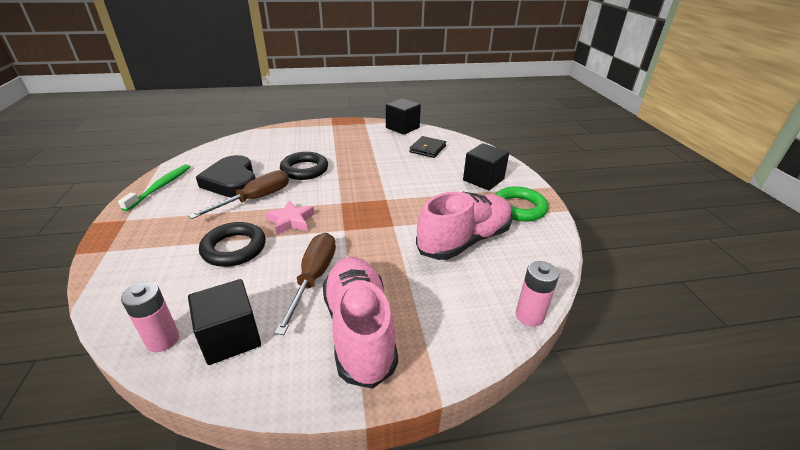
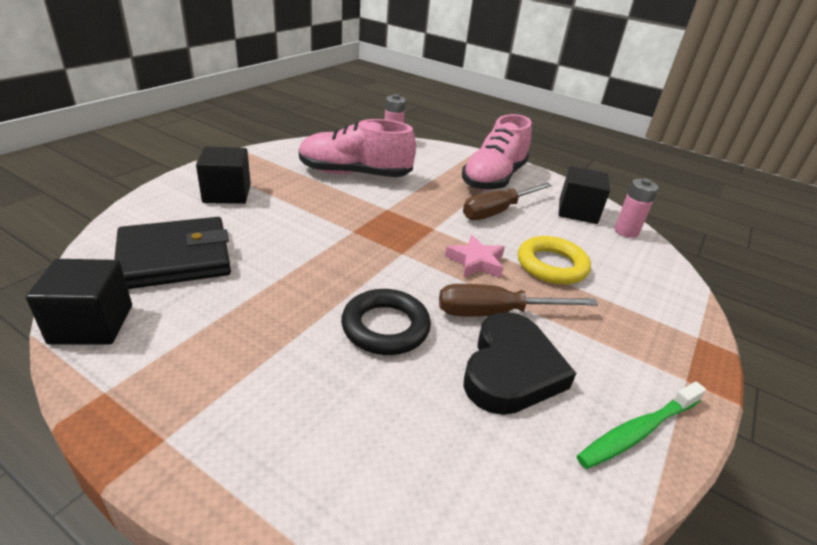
camera: 140 degrees left, 0 degrees up
(234, 248) = (551, 265): black ring -> yellow ring
(427, 149) = (175, 258): black wallet -> black wallet, size x1.73
(519, 208) = (265, 165): green ring -> none

